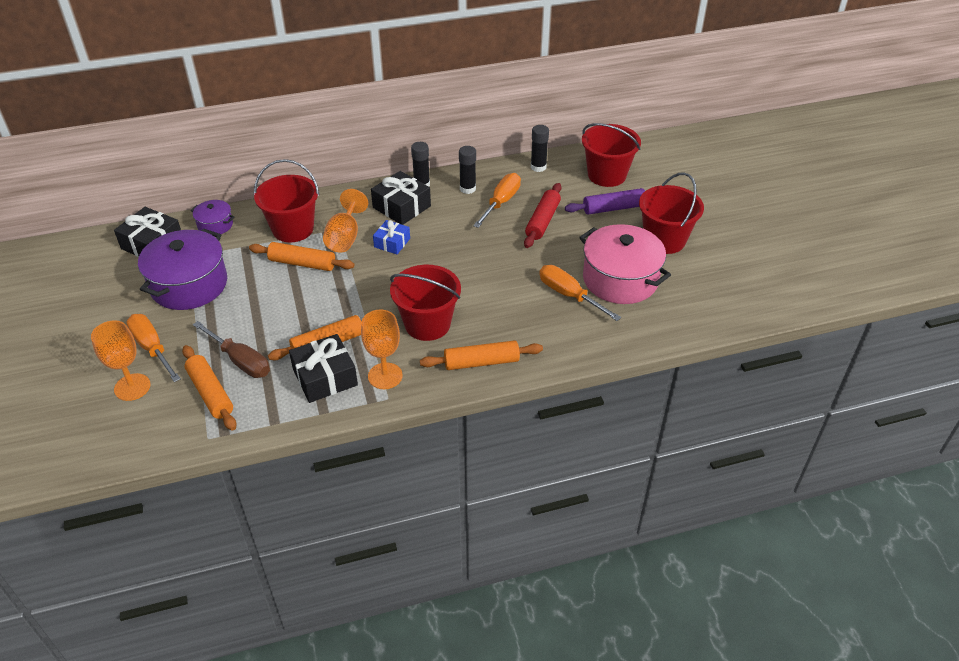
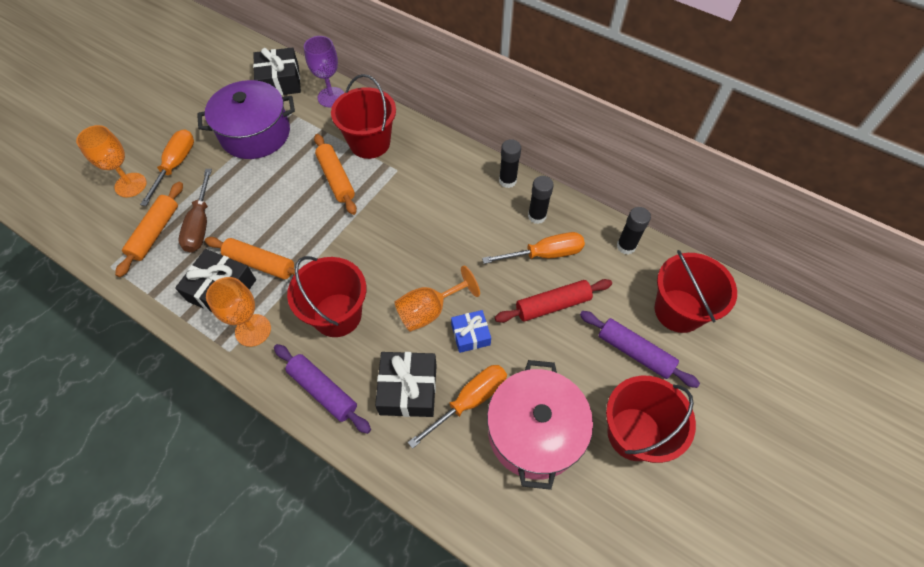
camera: 50 degrees right, 15 degrees up
(215, 225) = (331, 97): purple pot -> purple goblet
(345, 237) = (391, 181): orange goblet -> orange goblet (429, 311)
(392, 243) = (414, 216): blue gift -> blue gift (470, 335)
(401, 207) = (465, 189): black gift -> black gift (408, 389)
(481, 362) = (323, 390): orange rolling pin -> purple rolling pin
(568, 295) = (470, 400): orange screwdriver -> orange screwdriver turned 45 degrees clockwise

